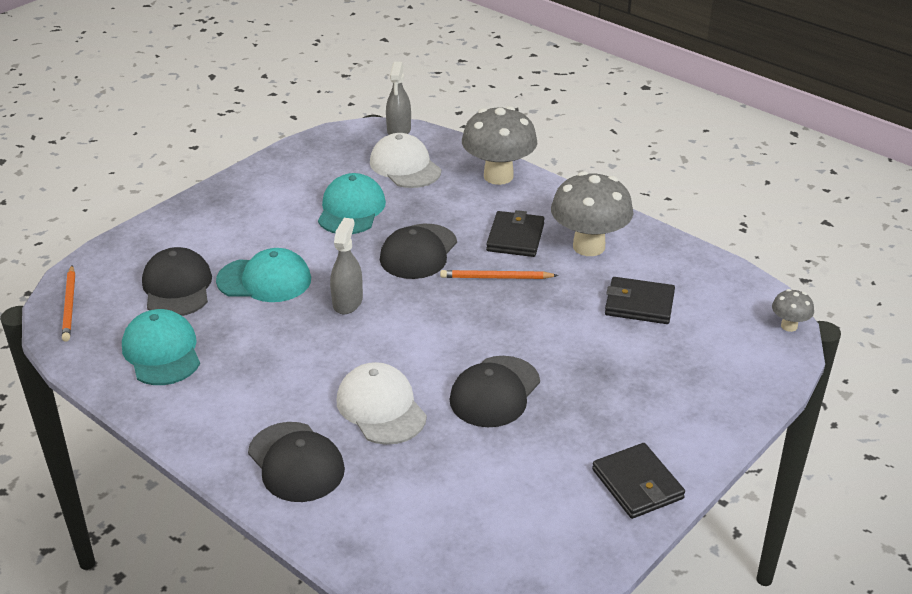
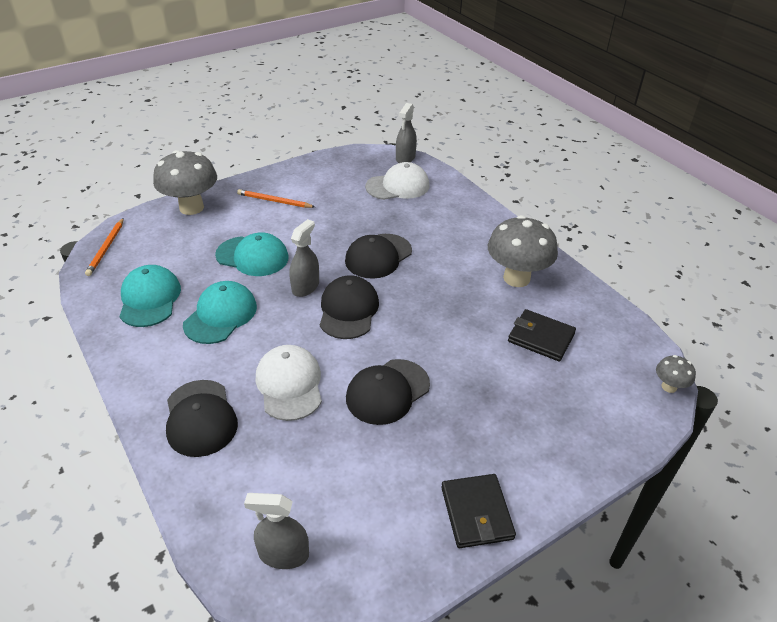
camera: 15 degrees right, 5 degrees up
(177, 287) = (187, 249): black cap -> black cap (348, 310)
(351, 209) = (342, 212): turquoise cap -> turquoise cap (220, 315)
(405, 166) = (398, 186): white cap -> white cap turned 90 degrees clockwise
(456, 566) = (283, 554): none -> grey spray bottle
(496, 278) = (430, 290): orange pencil -> orange pencil (274, 201)
(498, 176) = (466, 206): grey mushroom -> grey mushroom (191, 207)
(515, 237) = (459, 259): black wallet -> none

